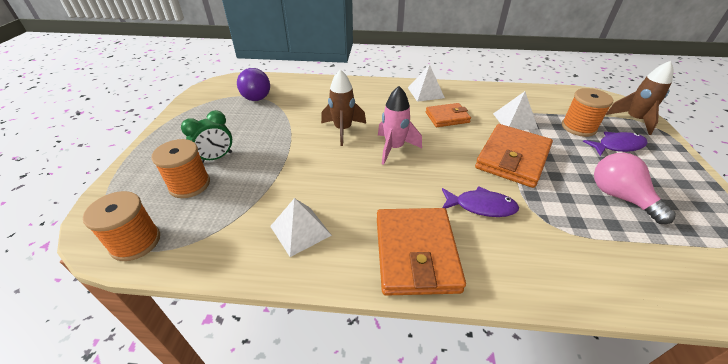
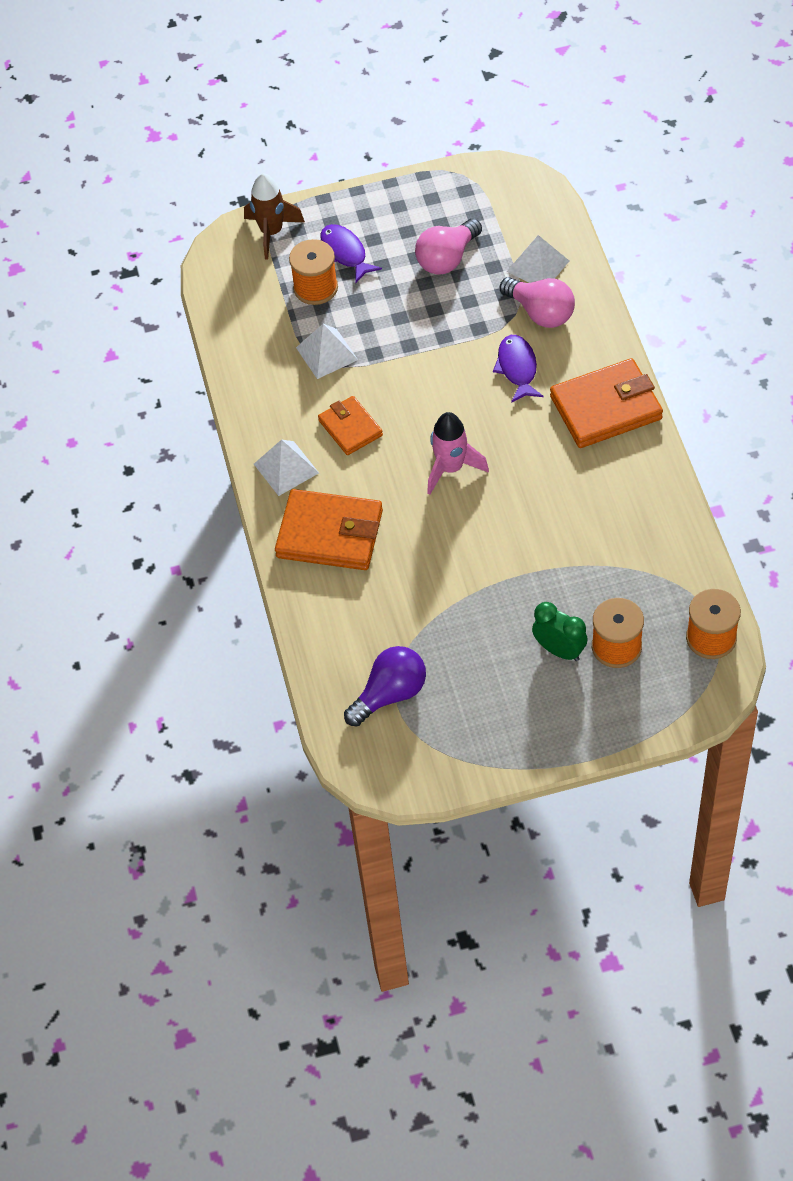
camera: 105 degrees left, 15 degrees up
(300, 230) = (626, 507): white pyramid -> white pyramid (538, 266)
(343, 130) = (435, 537): brown rocket -> none
(512, 158) = (418, 349): orange wallet -> orange wallet (330, 534)
(549, 241) = (540, 312): none -> pink light bulb

